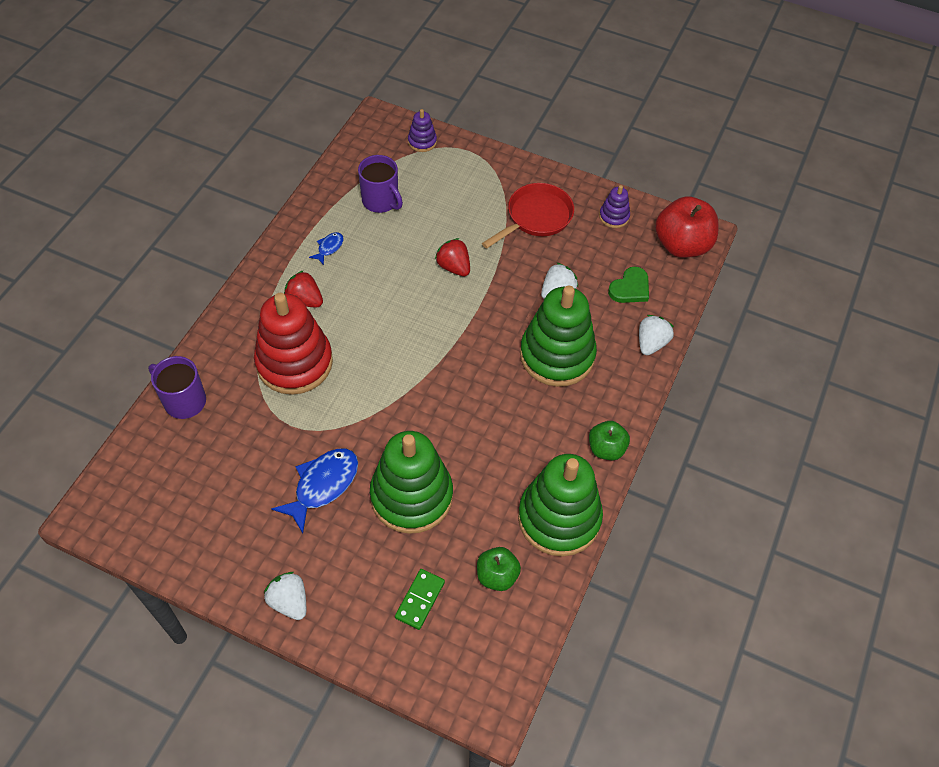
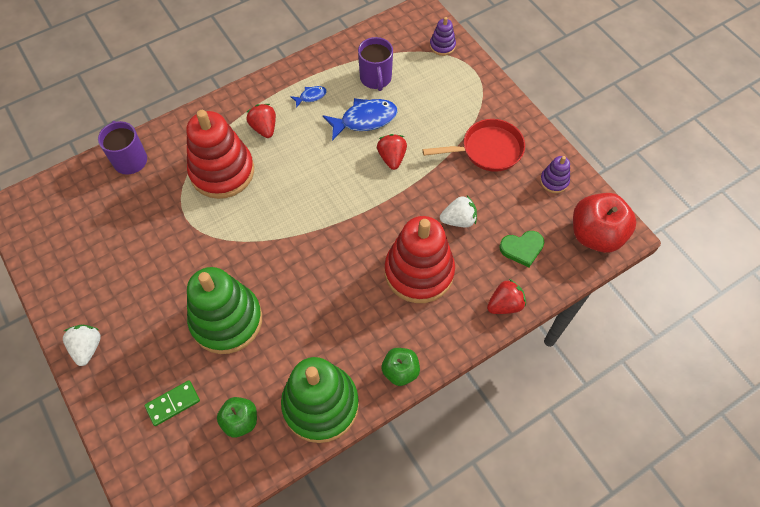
camera: 35 degrees right, 5 degrees up
(323, 485) = (172, 275): blue fish -> blue fish (364, 120)
(557, 355) = (419, 272): green stacking toy -> red stacking toy
(651, 343) = (505, 304): white strawberry -> red strawberry

